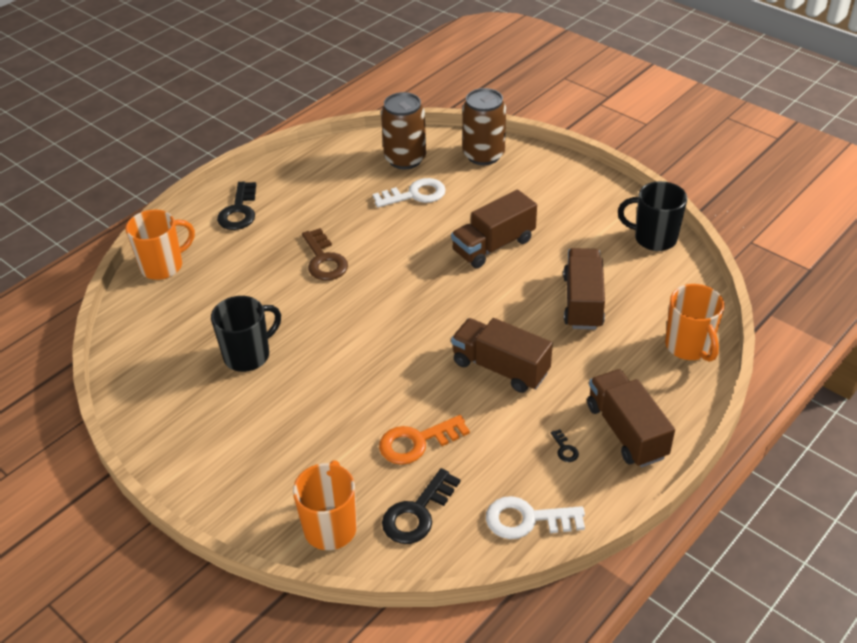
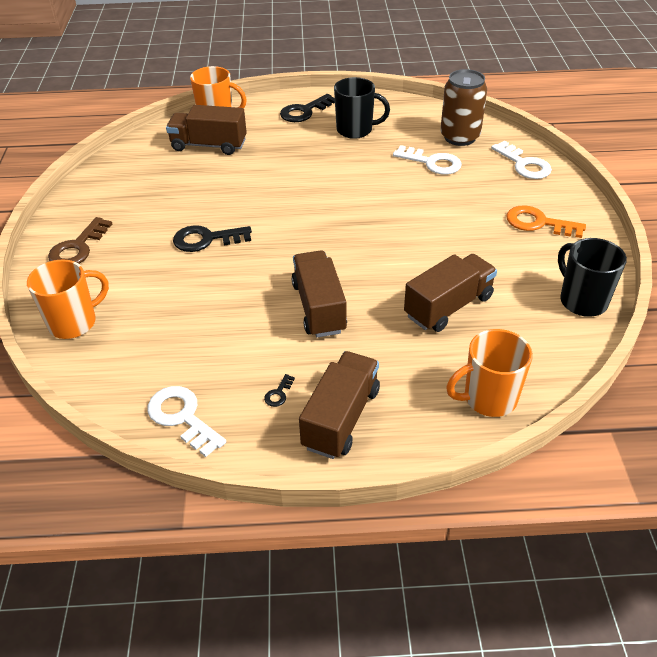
camera: 45 degrees right, 0 degrees up
(248, 355) = (184, 194): black mug -> black mug (355, 130)
(324, 260) = (310, 168): brown key -> brown key (78, 247)
(417, 442) = (195, 313): orange key -> orange key (538, 223)
(417, 513) = (128, 355): black key -> black key (206, 239)
(483, 155) = (524, 164): brown can -> white key
(493, 246) = (438, 227): brown truck -> brown truck (209, 145)
(689, 346) = (488, 398): orange mug -> orange mug turned 45 degrees clockwise

